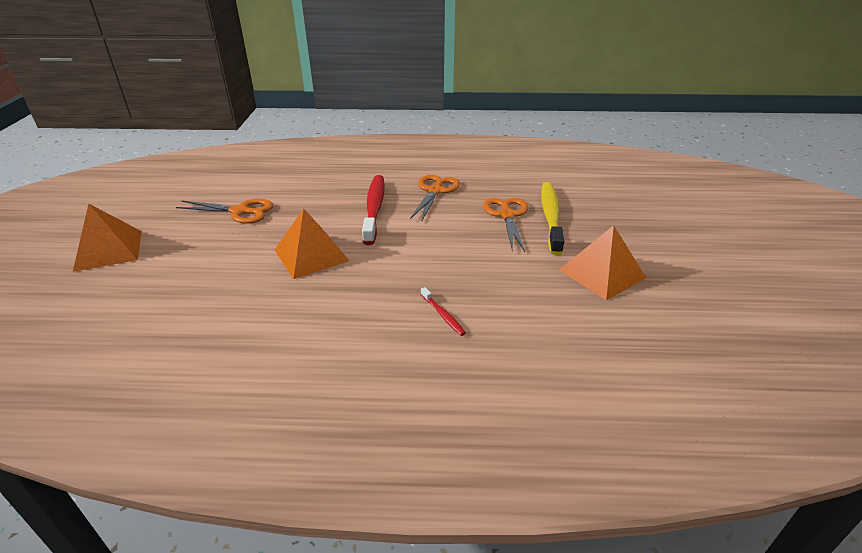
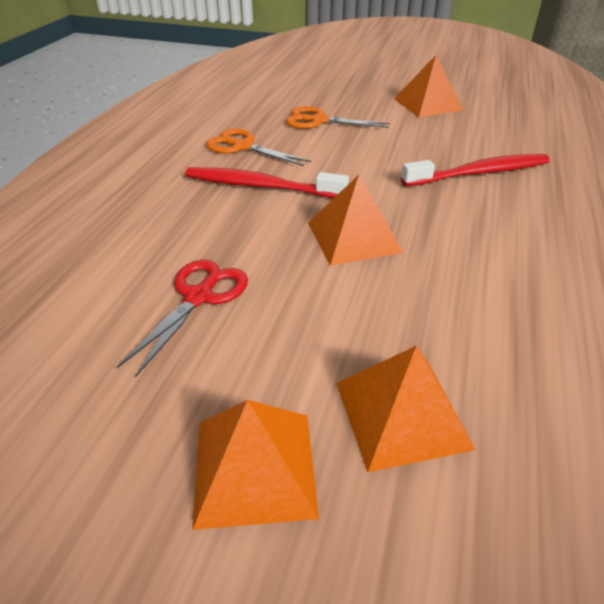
camera: 75 degrees left, 5 degrees up
(129, 290) = (401, 414): none -> orange pyramid
(240, 211) = (199, 297): orange scissors -> red scissors
(443, 315) = (479, 173): red toothbrush -> red toothbrush, size x2.28
(550, 216) = (331, 104): yellow toothbrush -> none

